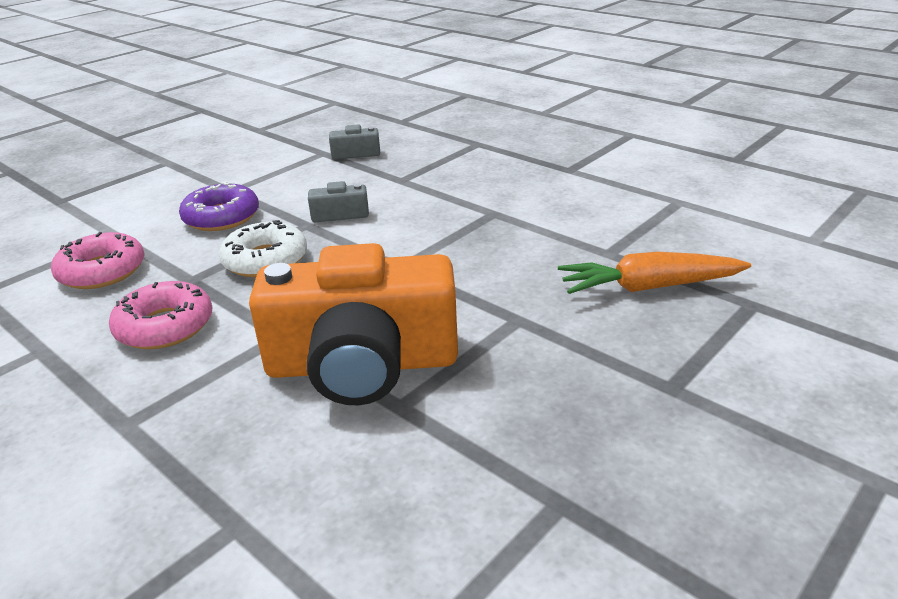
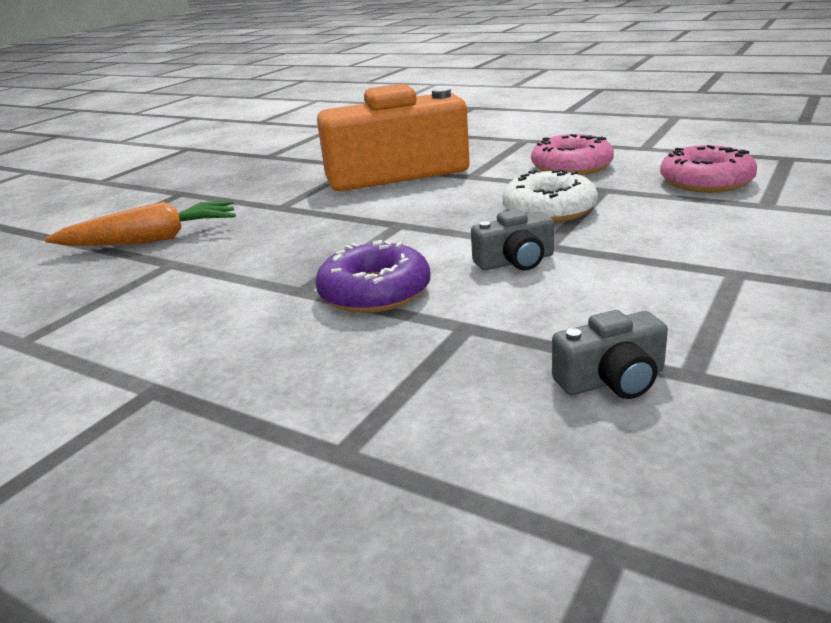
camera: 170 degrees right, 5 degrees down
(221, 217) = (675, 237): purple donut -> purple donut (375, 292)

